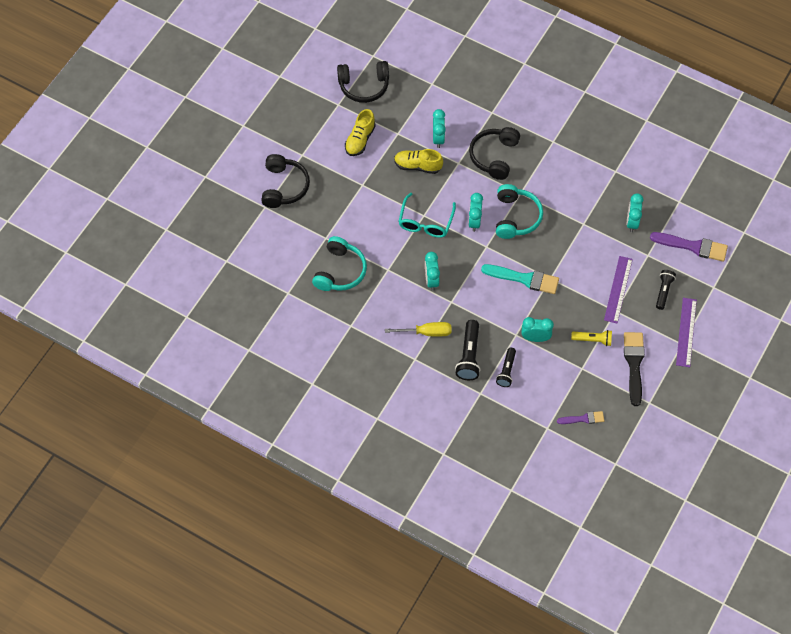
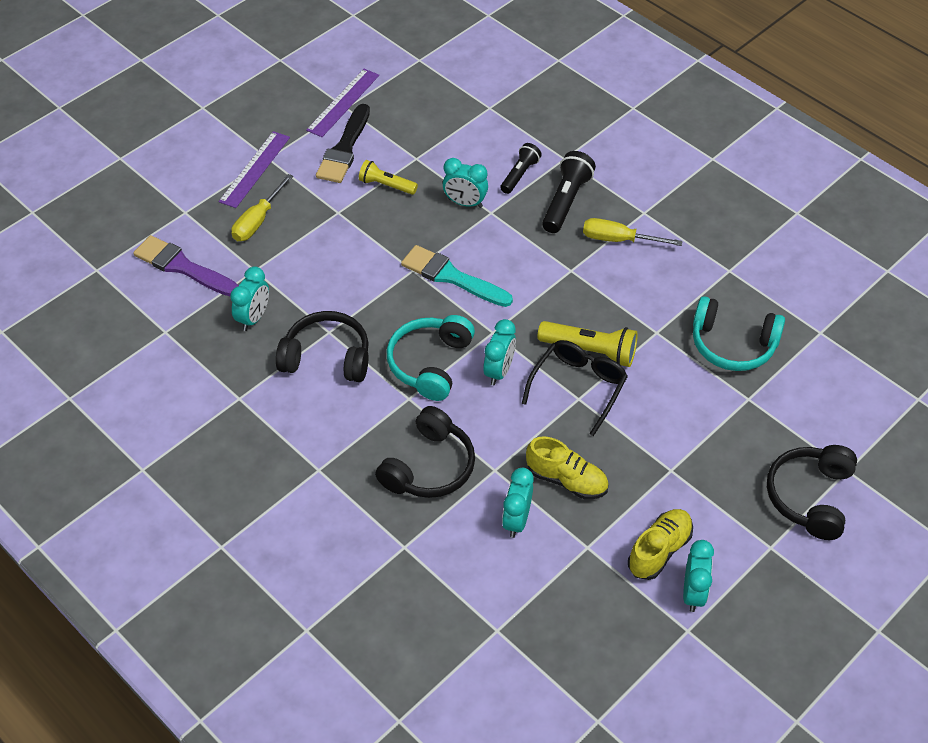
camera: 165 degrees left, 10 degrees down
(340, 271) = (732, 345): turquoise headphones -> turquoise headphones turned 105 degrees counterclockwise
(364, 86) = (630, 656): black headphones -> black headphones (327, 357)
(424, 247) = (590, 351): none -> yellow flashlight
(425, 222) = (578, 387): turquoise glasses -> black glasses
(431, 280) = (592, 303): turquoise clock -> turquoise clock (693, 593)
(583, 419) = (439, 107): purple brush -> none
(618, 289) = (321, 236): purple ruler -> purple ruler (343, 102)
(663, 291) = (258, 221): black flashlight -> yellow screwdriver

